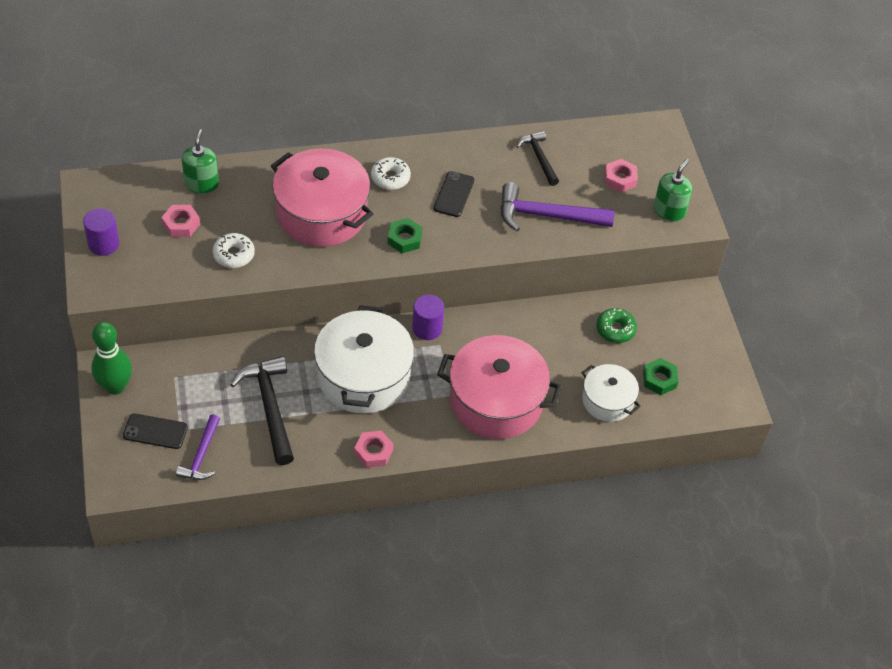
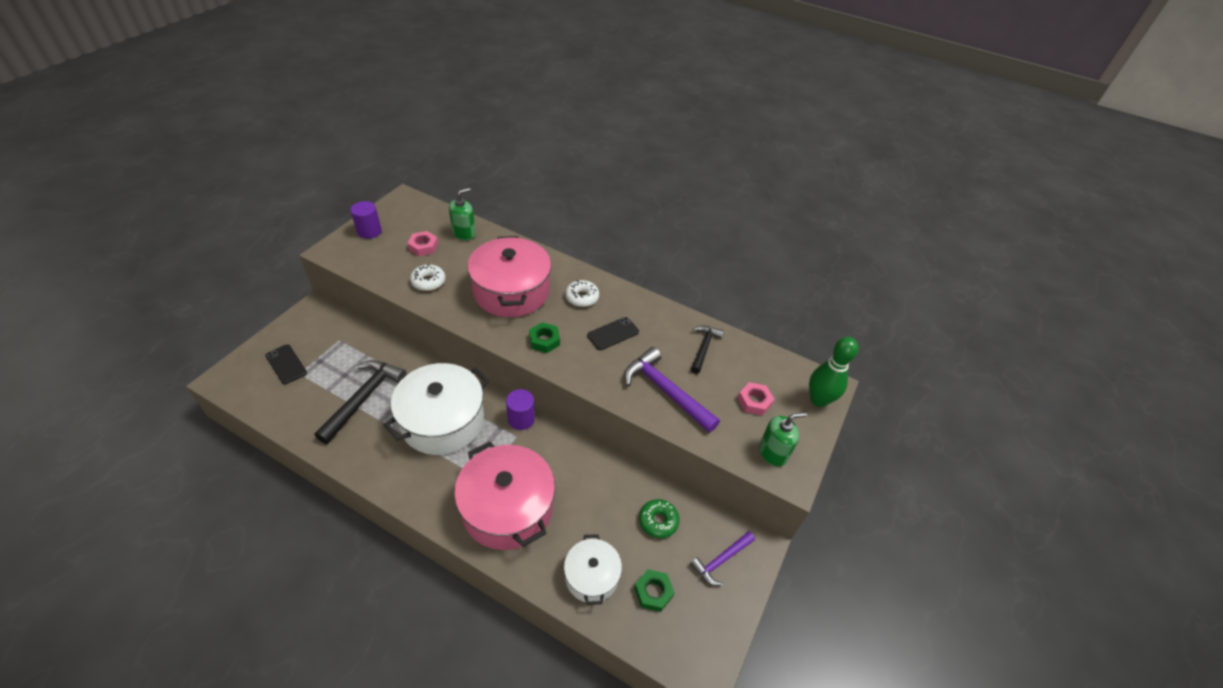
camera: 40 degrees right, 5 degrees down
(115, 386) = (303, 323): green bowling pin -> green bowling pin (818, 400)
(201, 455) = (288, 398): purple hammer -> purple hammer (721, 560)
(373, 452) = (384, 479): pink nut -> none

